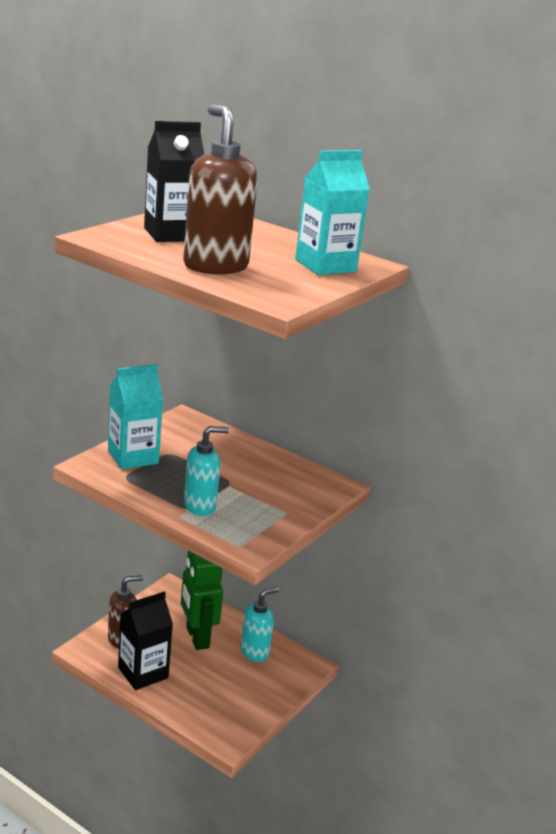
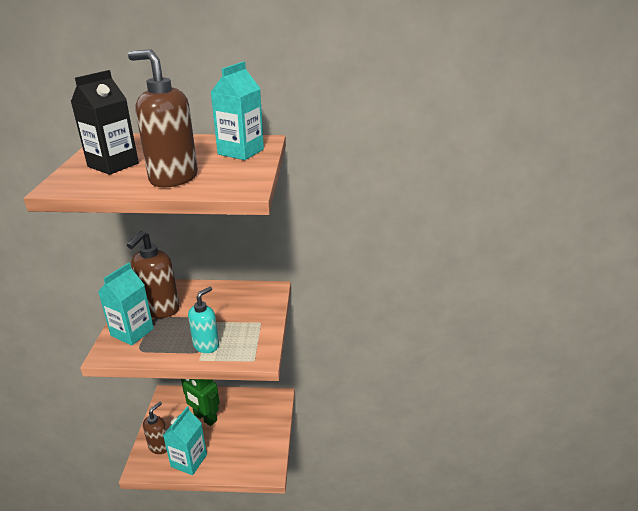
camera: 30 degrees left, 5 degrees up
(143, 673) = (189, 460): black carton -> turquoise carton
(182, 448) = (160, 309): none -> brown soap dispenser
(255, 652) = (245, 407): turquoise soap dispenser -> none

